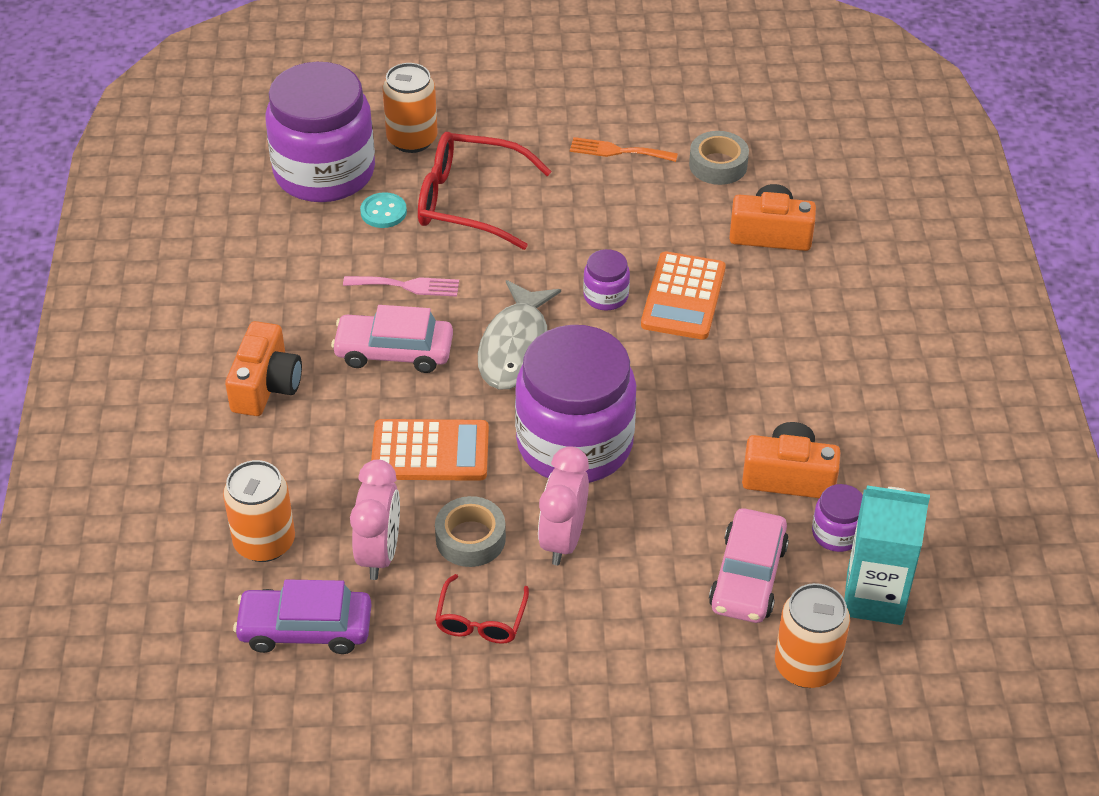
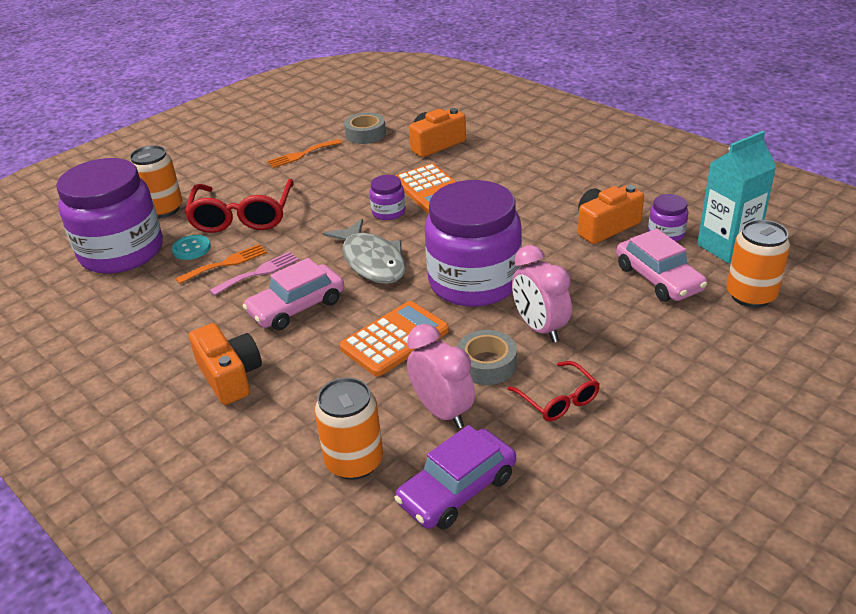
camera: 40 degrees left, 10 degrees down
(392, 253) = (226, 263): none -> orange fork
(469, 201) = (242, 216): red glasses -> red glasses turned 60 degrees counterclockwise

